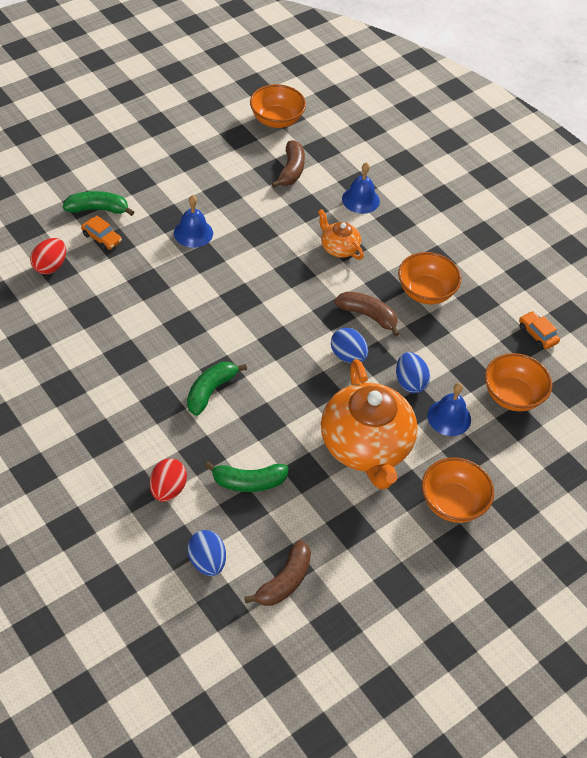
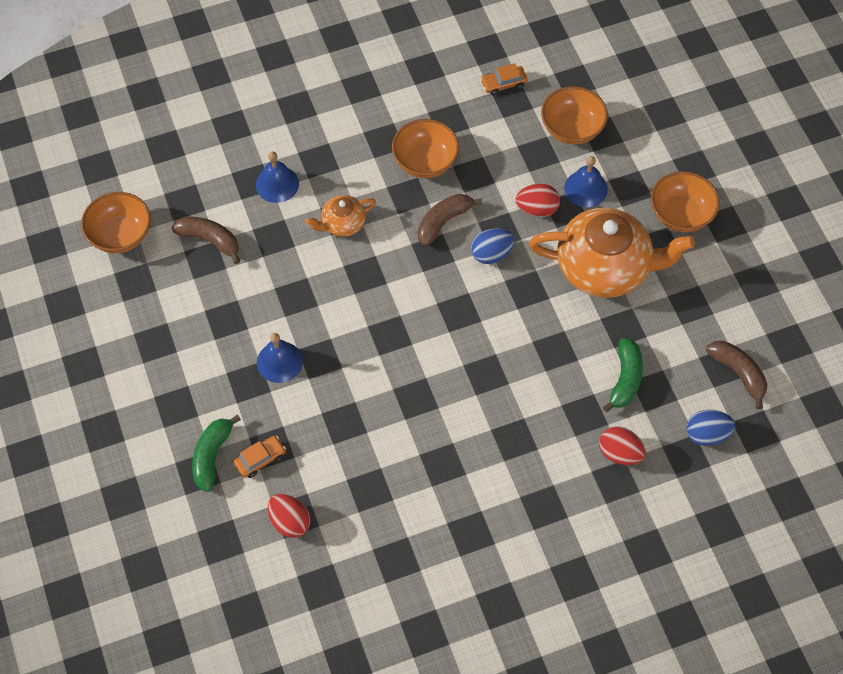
camera: 70 degrees left, 10 degrees up
(210, 391) = (508, 390): green banana -> none
(410, 382) = (537, 209): blue egg -> red egg

